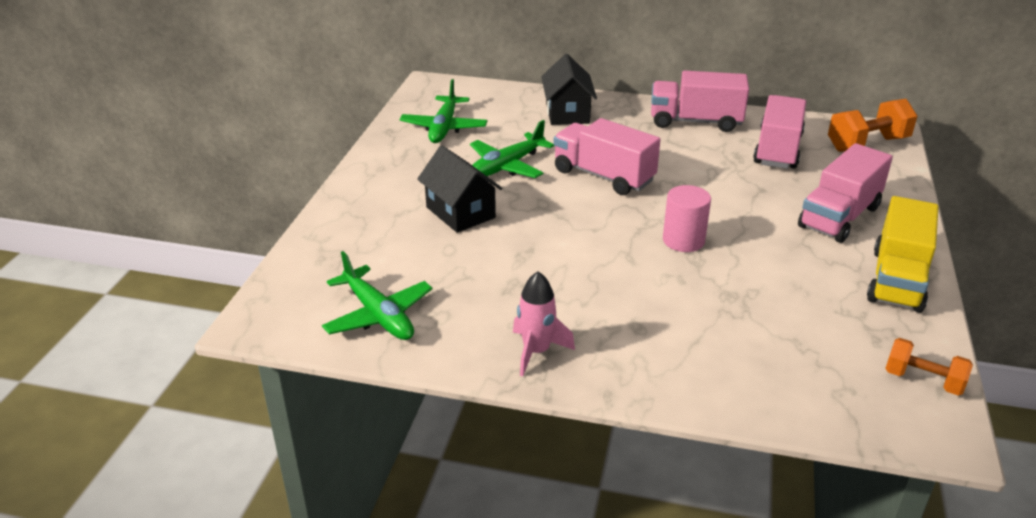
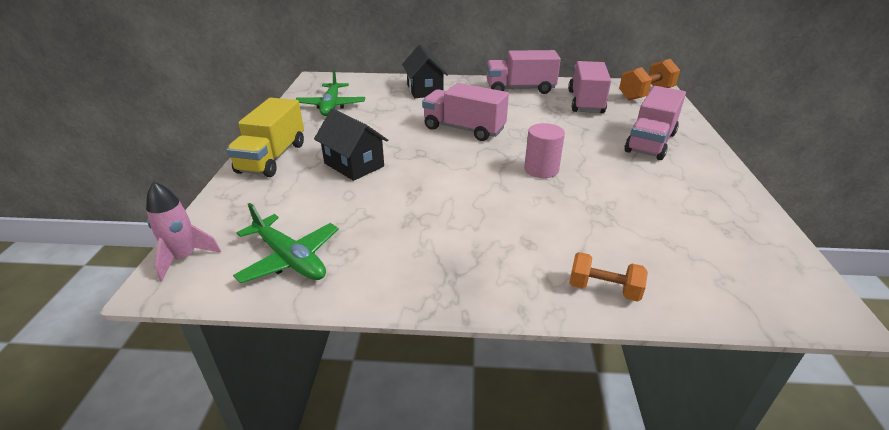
camera: 10 degrees left, 0 degrees up
(507, 166) = (386, 128): green plane -> none
(536, 351) = (445, 276): pink rocket -> pink rocket (184, 258)
(897, 280) = (716, 183): yellow truck -> yellow truck (272, 158)
(923, 380) = (782, 261): orange dumbbell -> orange dumbbell (603, 289)

